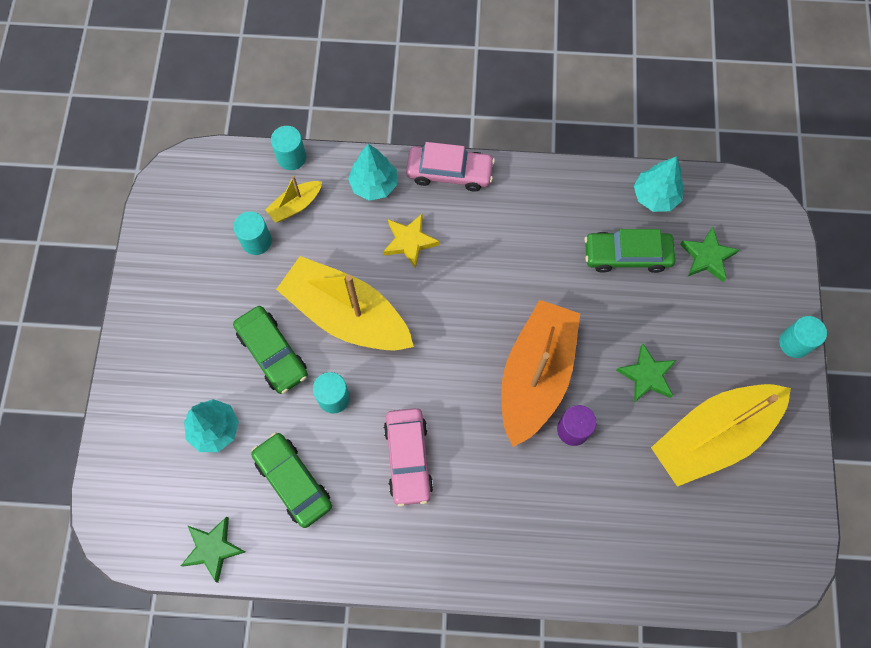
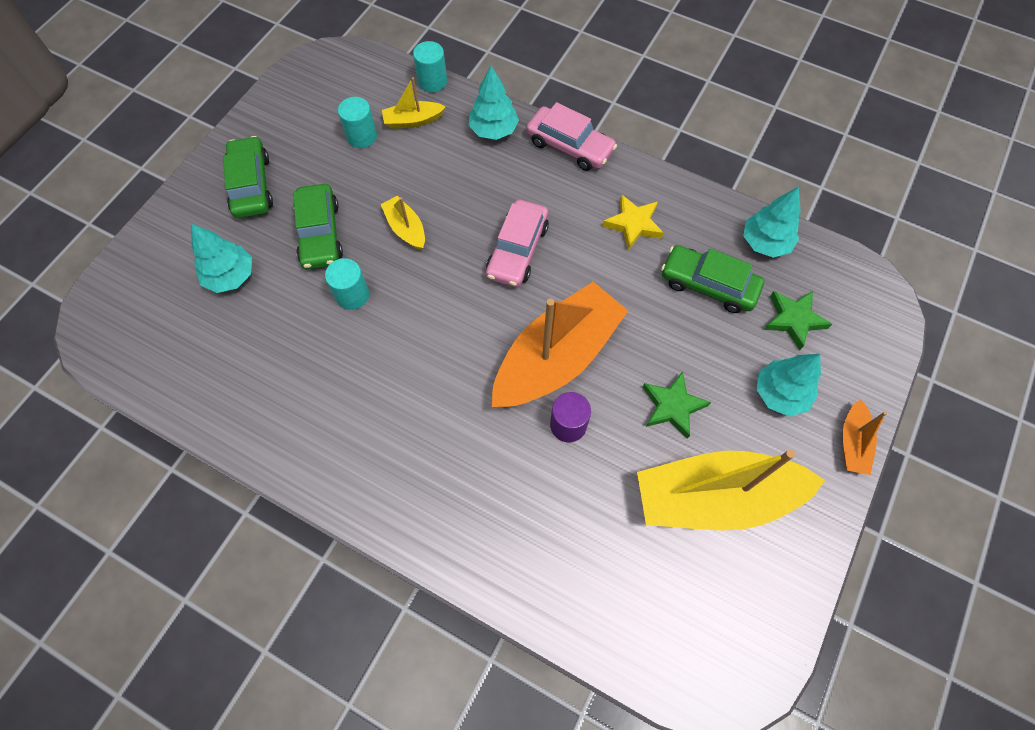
camera: 25 degrees right, 5 degrees down
(213, 548) = (165, 379): green star -> none
(293, 481) = (272, 352): green car -> green car (251, 185)
(347, 315) = (406, 229): yellow boat -> yellow boat, size x0.45
(408, 458) = (390, 379): pink car -> pink car (517, 250)
(409, 242) = (499, 190): yellow star -> yellow star (633, 224)
(724, 326) = (780, 393): none -> turquoise tree
(794, 343) = (852, 443): turquoise cylinder -> orange boat

